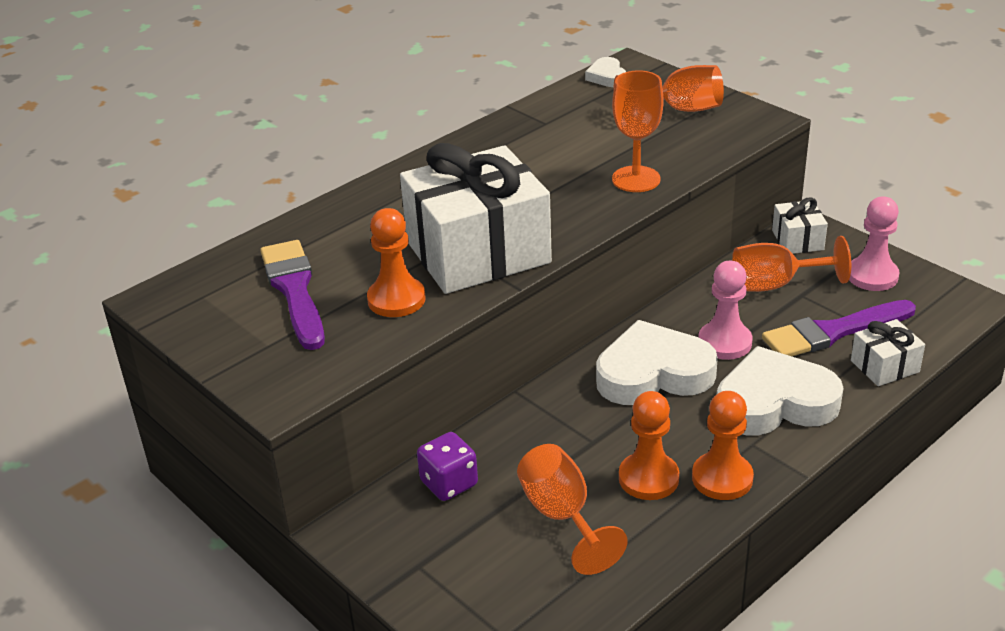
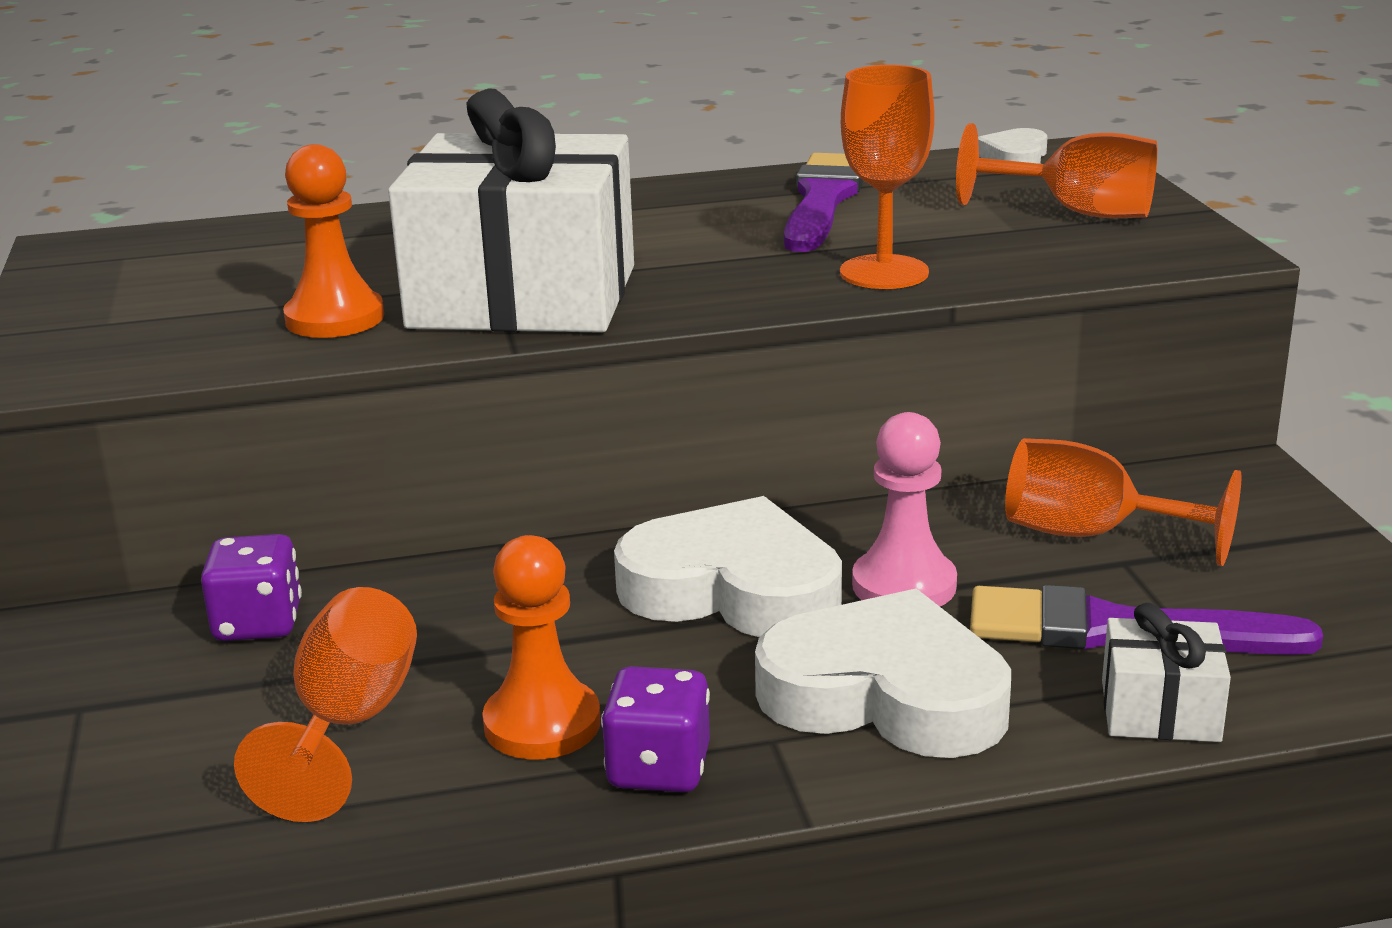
camera: 30 degrees right, 10 degrees down
(294, 290) = (231, 277): purple brush -> purple brush (823, 200)
(722, 478) = (658, 769): orange pawn -> purple dice
(797, 240) = (1208, 487): white gift -> none
(872, 276) = (1293, 573): pink pawn -> none

